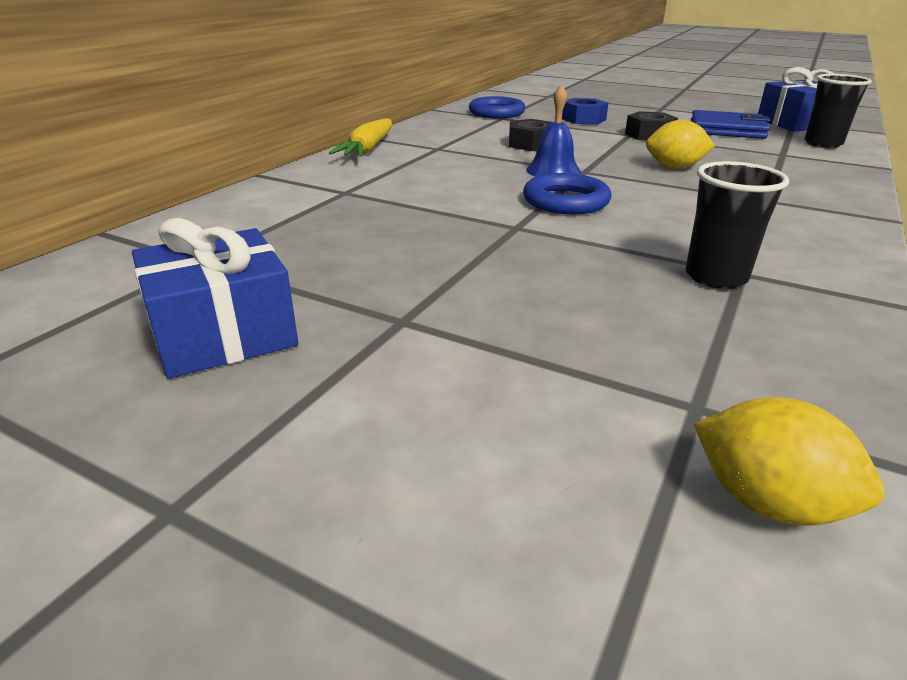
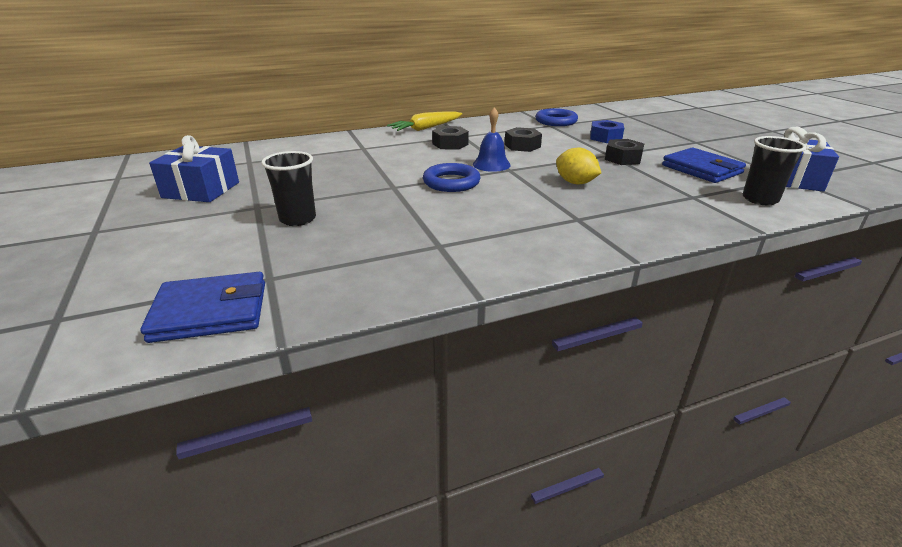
camera: 40 degrees right, 0 degrees up
(448, 160) = (450, 144): none -> black nut
(715, 277) = (419, 242): black cup -> black cup (298, 219)
(767, 502) = (210, 312): yellow lemon -> blue wallet

